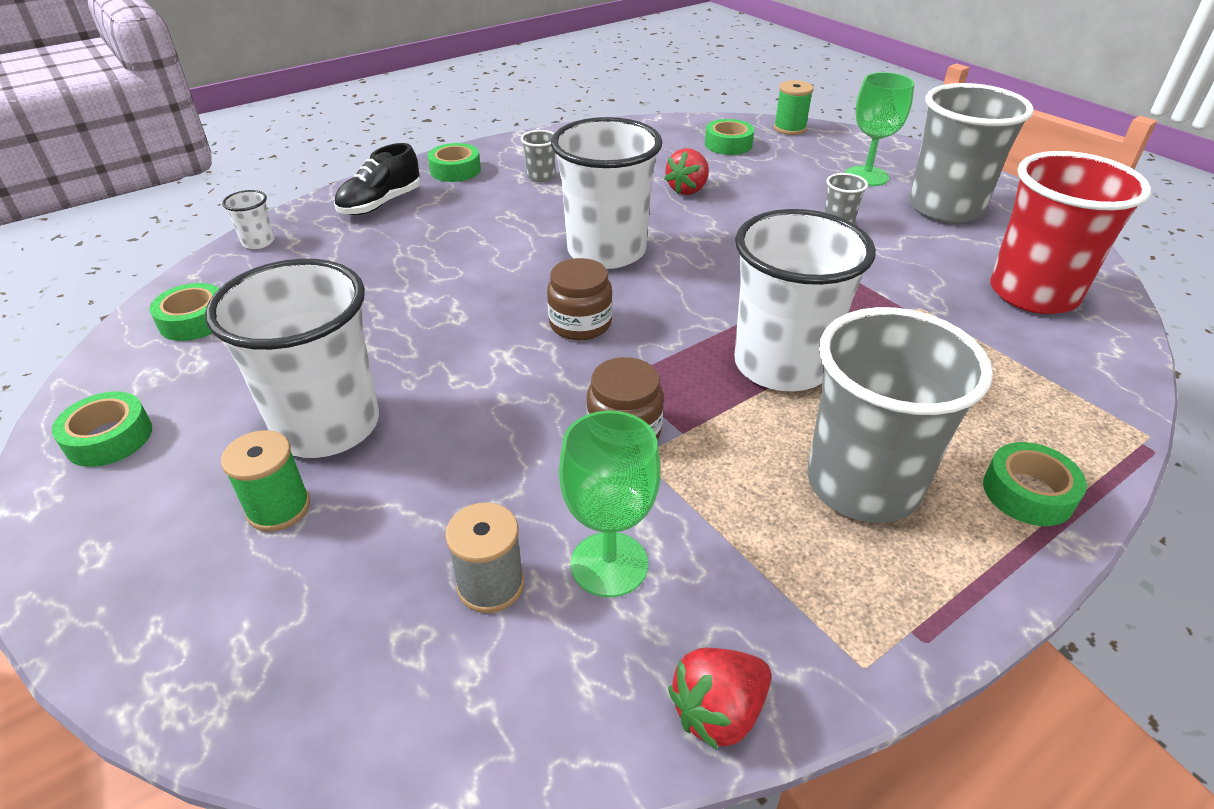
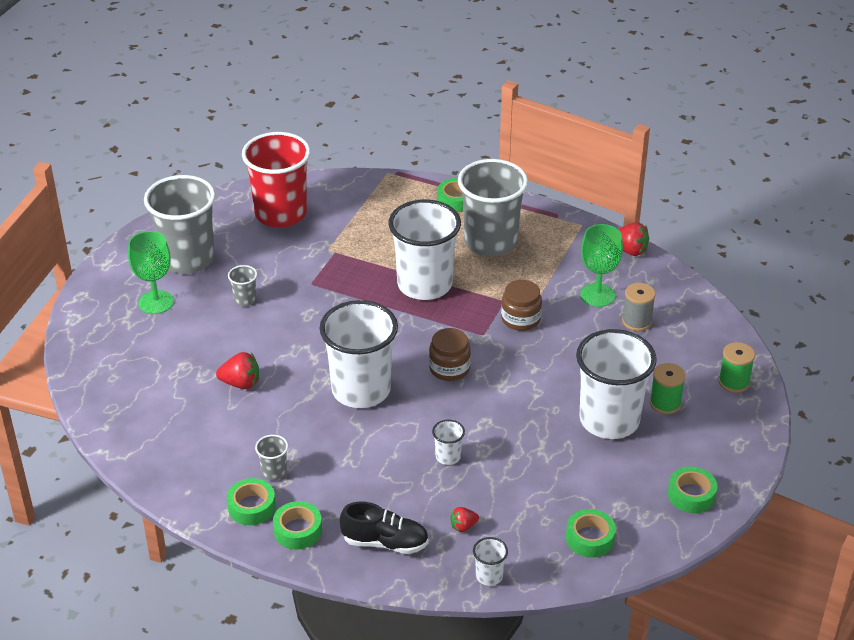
camera: 120 degrees left, 0 degrees up
(335, 249) = (463, 526): none -> red strawberry
(437, 272) = (448, 456): none -> white cup
(728, 144) = (139, 388): green tape -> green tape (251, 507)
(789, 128) = (81, 363): green spool -> green spool (733, 382)

